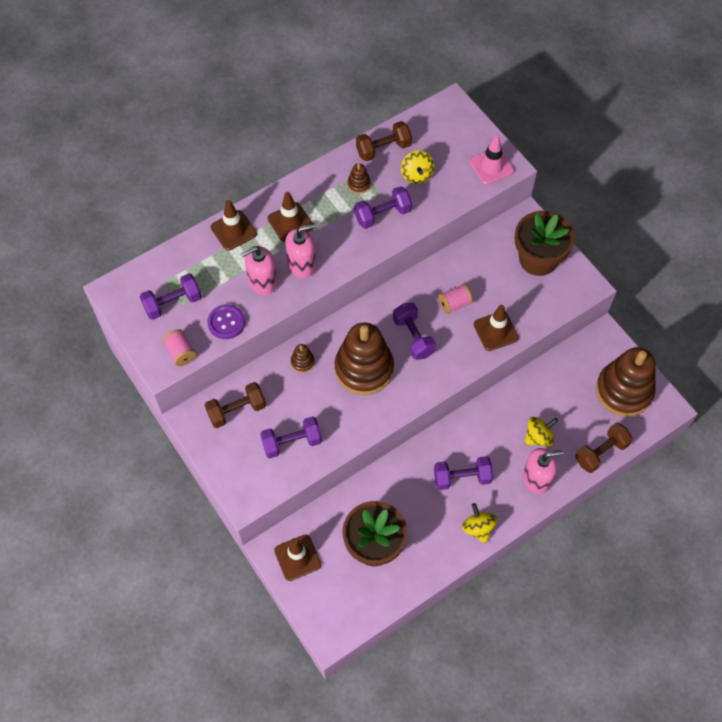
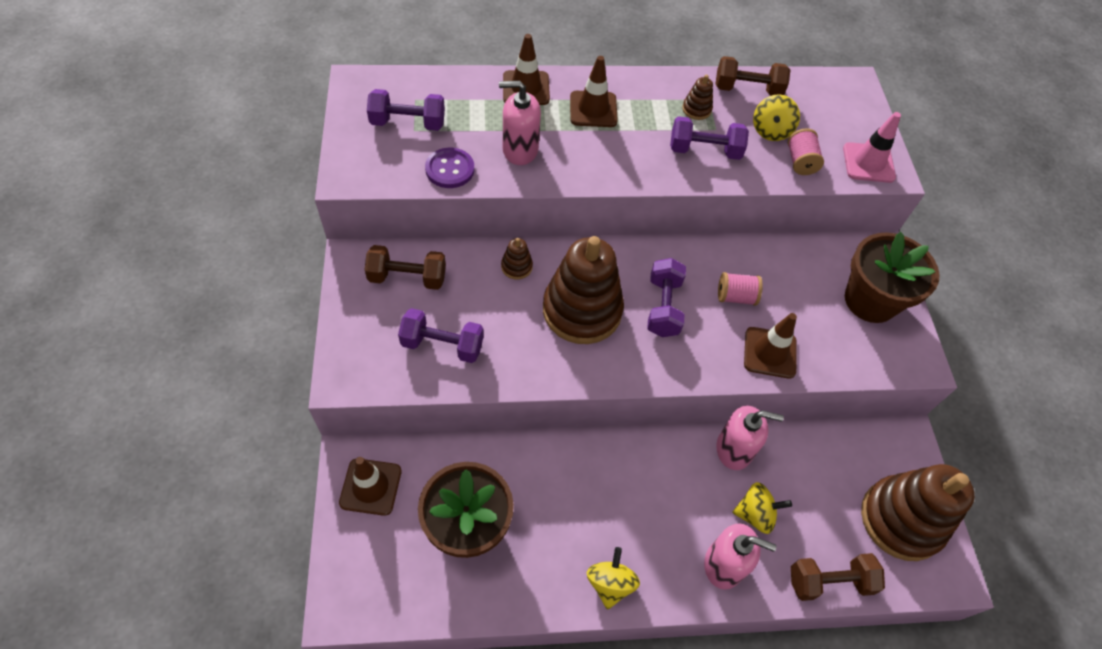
camera: 25 degrees right, 5 degrees down
(181, 353) = (377, 174): pink spool -> pink spool (800, 162)
(302, 265) = (576, 155): pink soap dispenser -> pink soap dispenser (734, 449)
(462, 477) = (628, 508): purple dumbbell -> none

